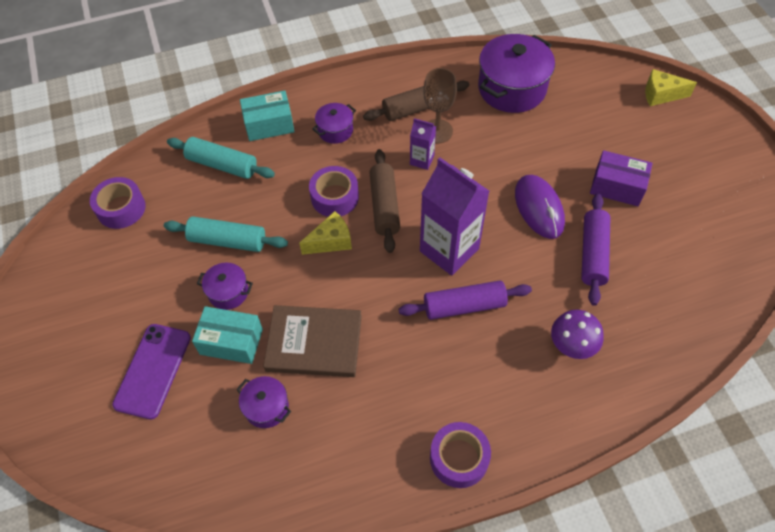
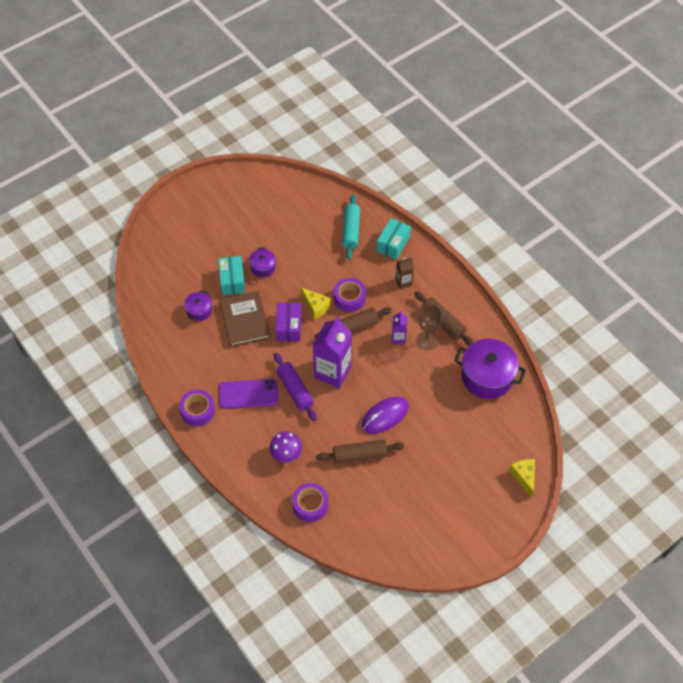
camera: 70 degrees right, 0 degrees up
(121, 208) = (300, 194): purple tape -> purple tape (310, 505)
(153, 370) = (204, 251): purple phone -> purple phone (248, 394)
(227, 241) = (297, 254): turquoise rolling pin -> none
(269, 125) = (393, 244): turquoise box -> turquoise box turned 60 degrees clockwise
(335, 130) = (403, 282): purple pot -> brown carton
(593, 254) = (360, 455): purple rolling pin -> brown rolling pin
(617, 187) = (422, 460): purple box -> purple box (289, 327)

